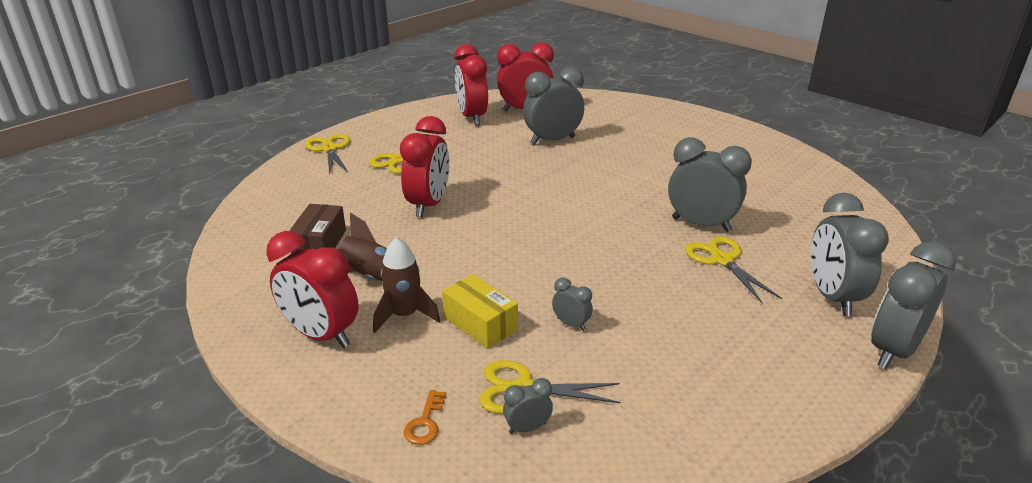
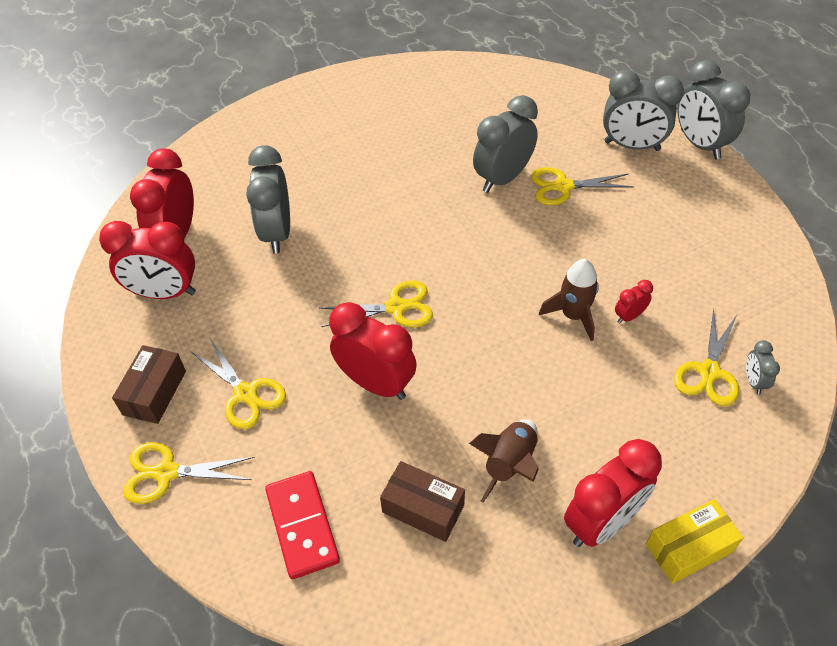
camera: 70 degrees left, 20 degrees up
(298, 200) = (302, 526): none -> red domino
(389, 132) = (154, 393): none -> brown box
(404, 315) = (585, 442): brown rocket -> brown rocket (573, 315)
(425, 422) = (739, 451): orange key -> none
(480, 323) = (613, 382): yellow box -> yellow box (689, 548)
(508, 199) = (396, 307): none -> yellow scissors
(571, 324) = (629, 316): grey clock -> red clock

